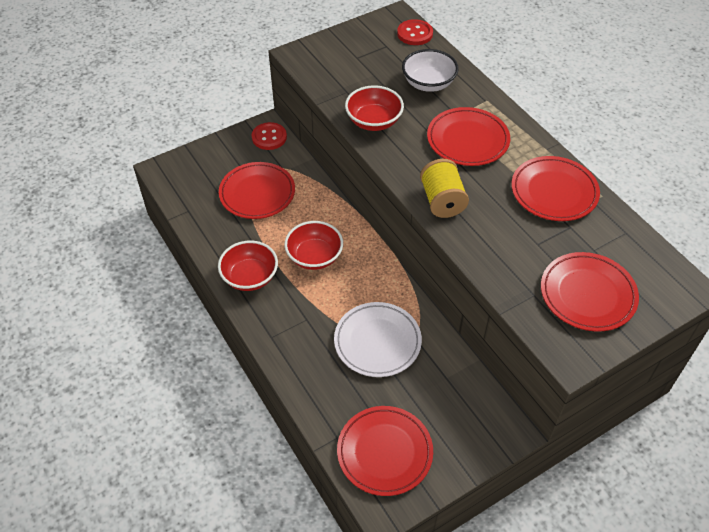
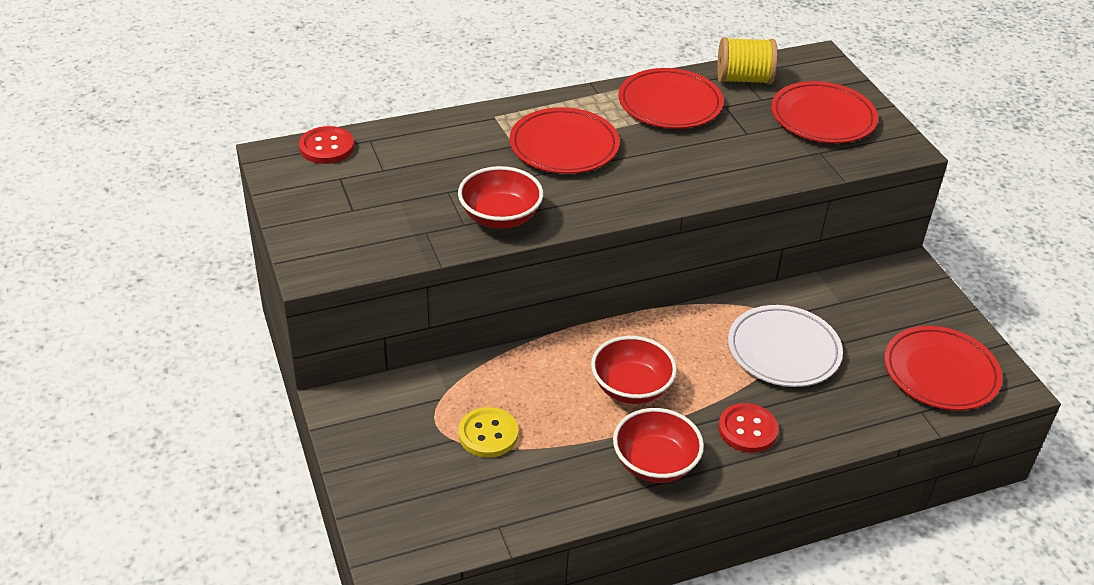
camera: 80 degrees left, 10 degrees down
(257, 193) = (488, 434): red plate -> yellow button
(269, 137) = (367, 404): red button -> red button (747, 430)
(428, 83) = (441, 156): white bowl -> none
(442, 201) = (666, 187): yellow spool -> yellow spool (743, 79)

